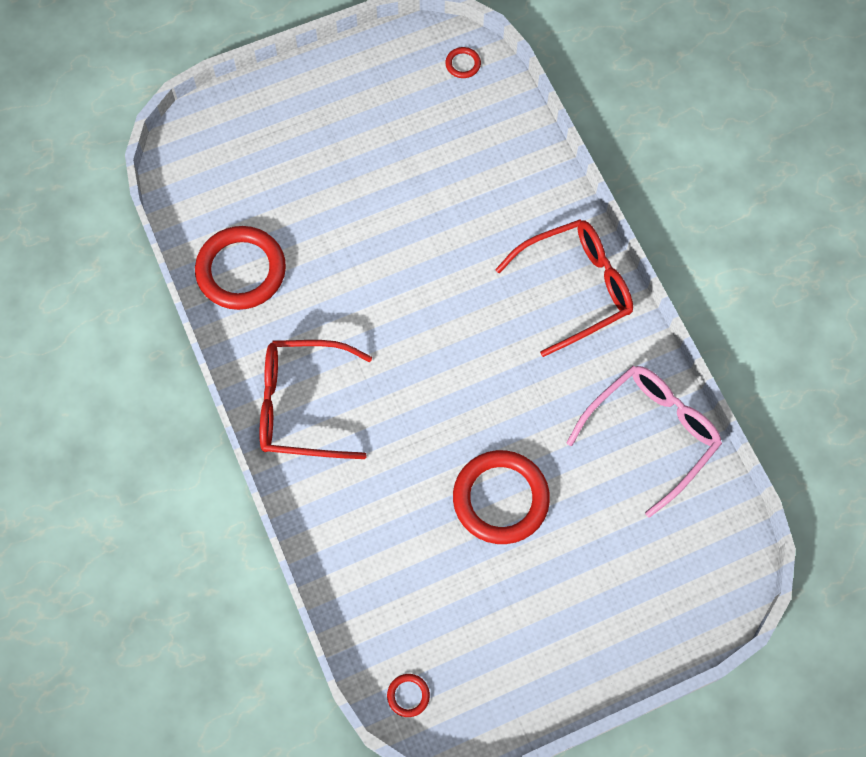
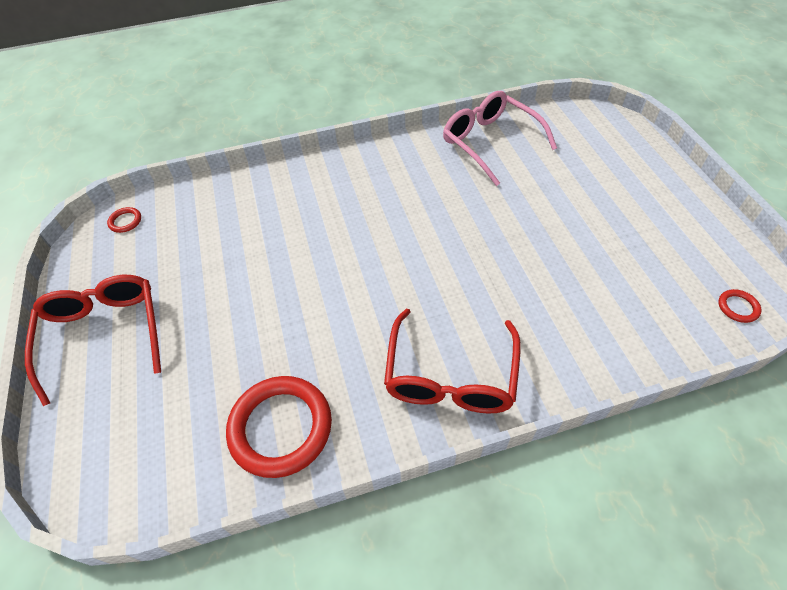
camera: 80 degrees left, 15 degrees down
(500, 499) = (545, 230): red ring -> none
(575, 288) = (363, 171): red glasses -> red glasses (104, 334)

